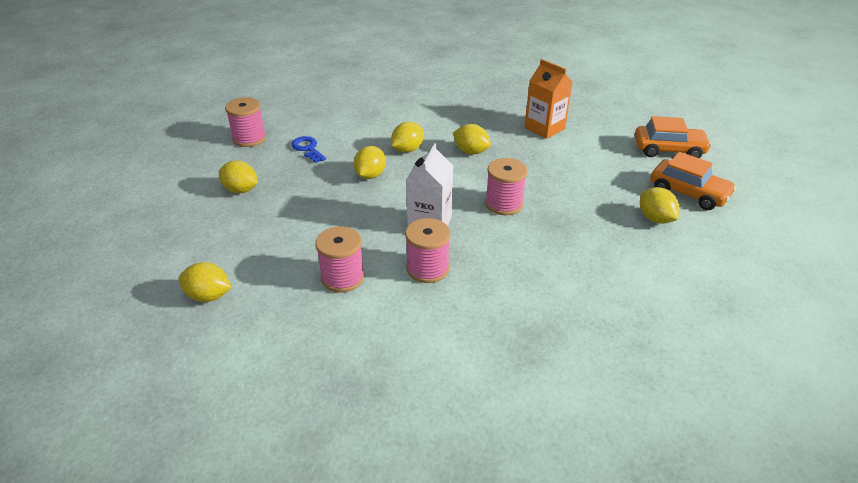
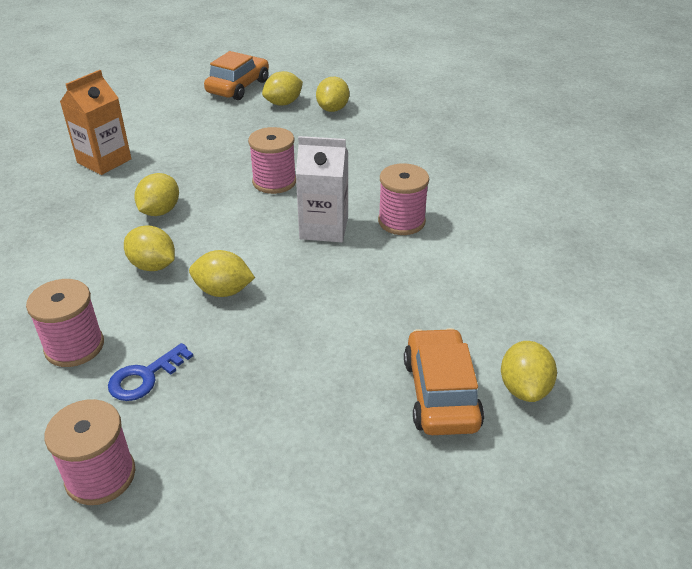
camera: 100 degrees left, 0 degrees up
(241, 190) = (280, 432): yellow lemon -> yellow lemon (333, 109)
(342, 277) = (440, 278): pink spool -> pink spool (74, 346)
(668, 150) = (160, 92): orange car -> orange car (440, 393)

